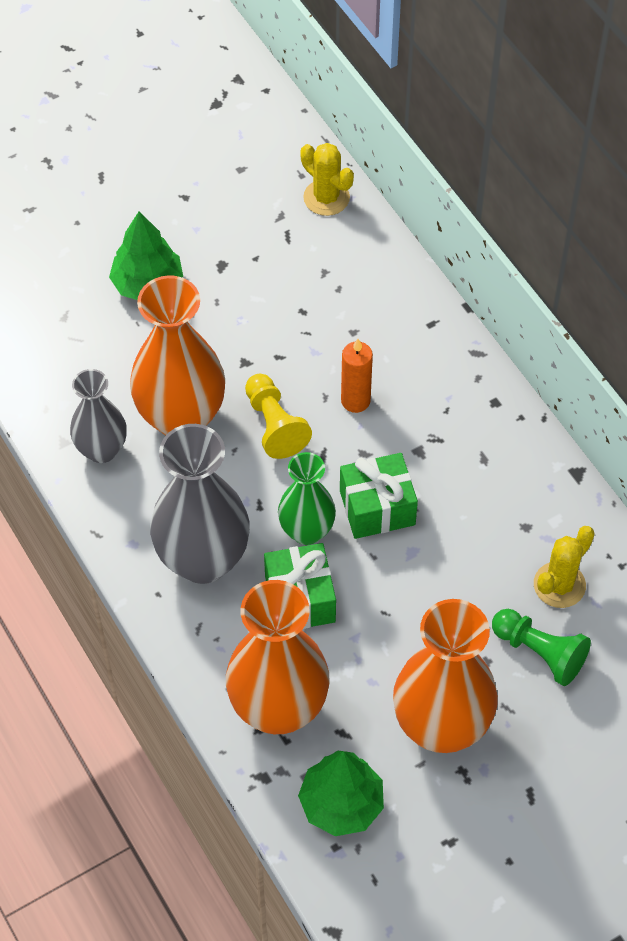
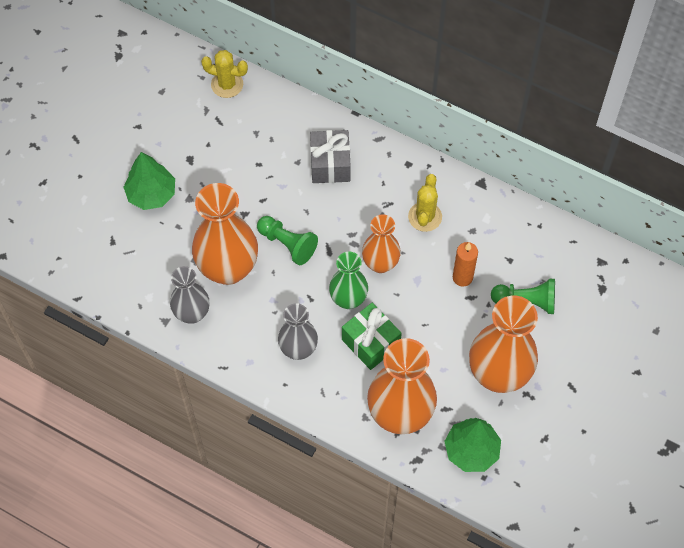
camera: 30 degrees left, 5 degrees up
(203, 560) = (298, 349): grey vase -> grey vase, size x0.59
(274, 425) = (287, 244): yellow pawn -> green pawn
(355, 401) = (326, 204): orange candle -> orange candle (462, 277)
(377, 507) = (380, 263): green gift -> orange vase
(392, 354) = (330, 164): none -> grey gift
(559, 585) = (512, 255): yellow cactus -> yellow cactus (425, 217)

